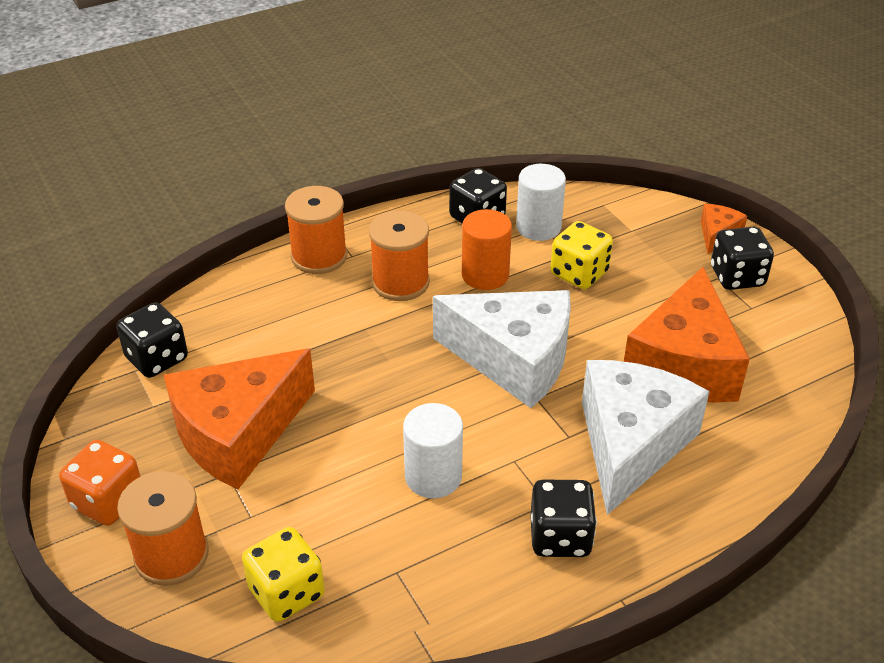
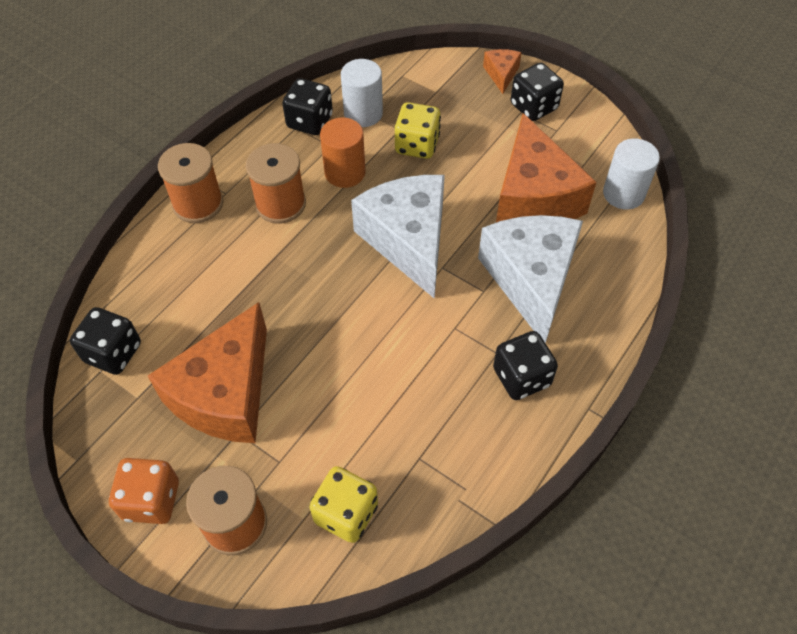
camera: 25 degrees left, 15 degrees up
(433, 476) = (402, 366): white cylinder -> white cylinder (623, 194)
(514, 360) = (408, 240): white cheese -> white cheese turned 105 degrees counterclockwise

